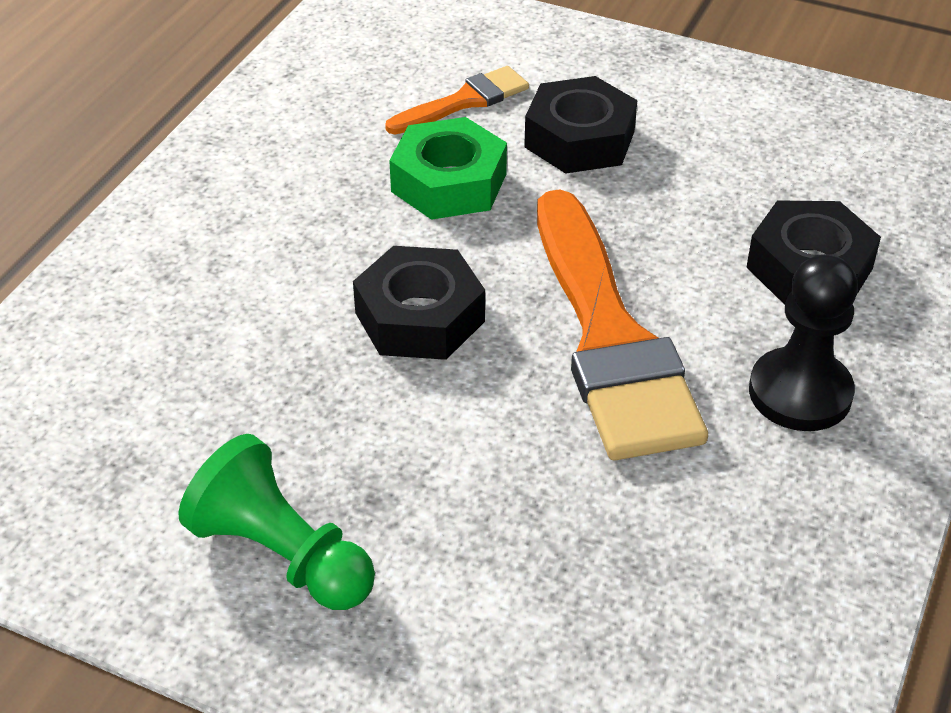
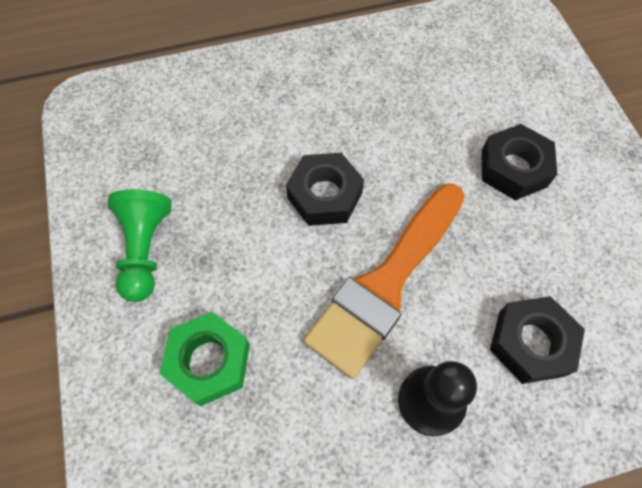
camera: 50 degrees right, 20 degrees up
(448, 182) = (423, 139): green nut -> green nut (209, 361)
(464, 101) = (486, 102): orange brush -> none

